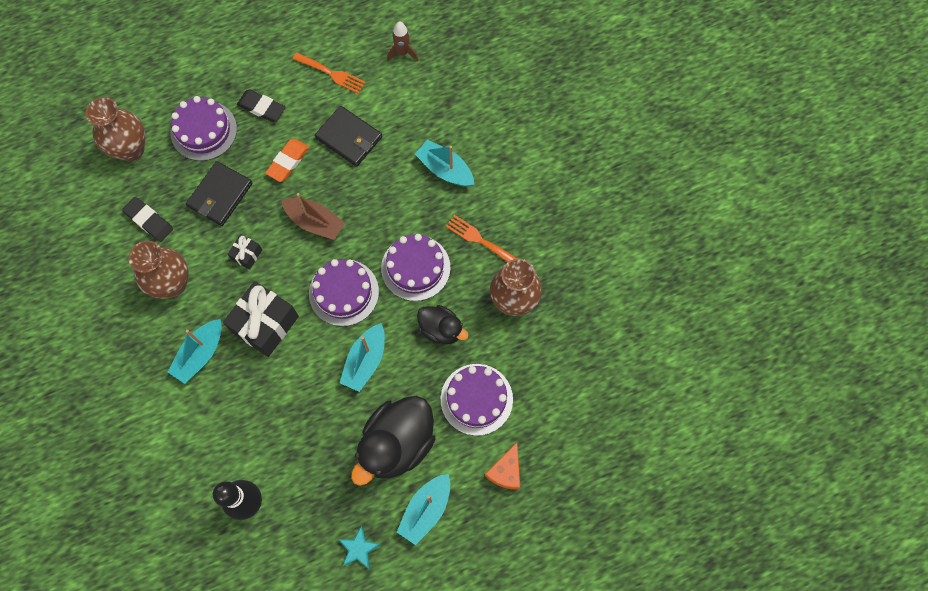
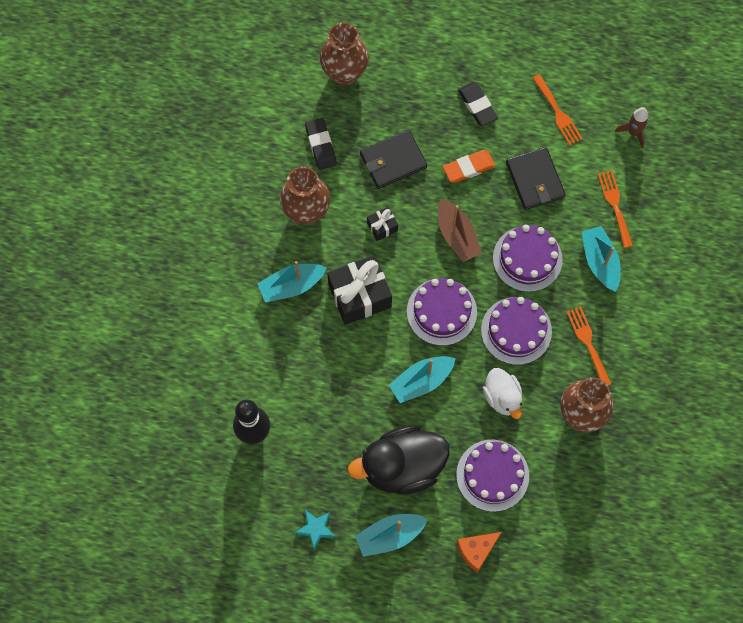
camera: 35 degrees right, 0 degrees up
(204, 131) = (415, 95): purple cake -> purple cake (527, 259)
(426, 118) = (615, 205): none -> orange fork
(441, 329) = (502, 397): black duck -> white duck

